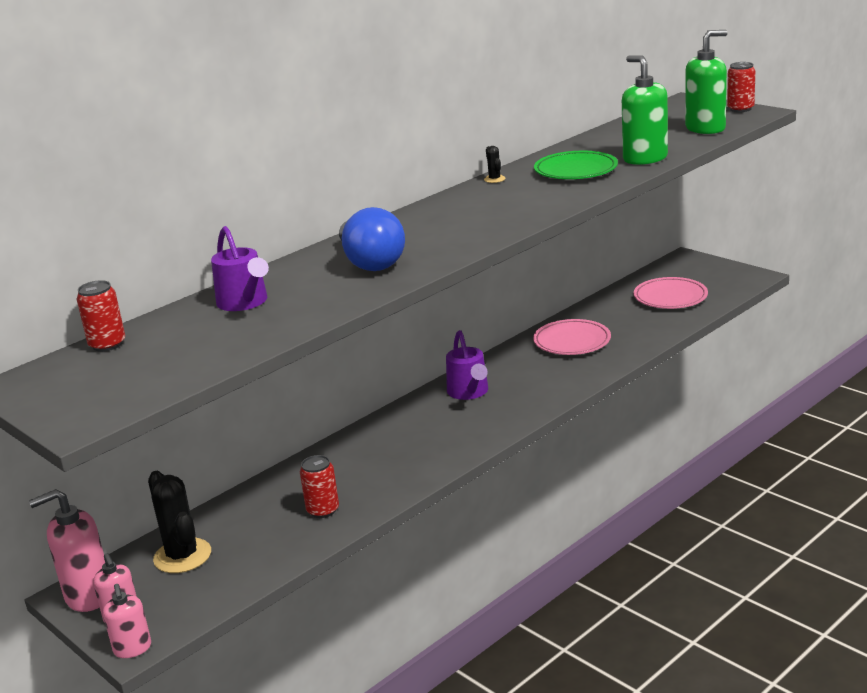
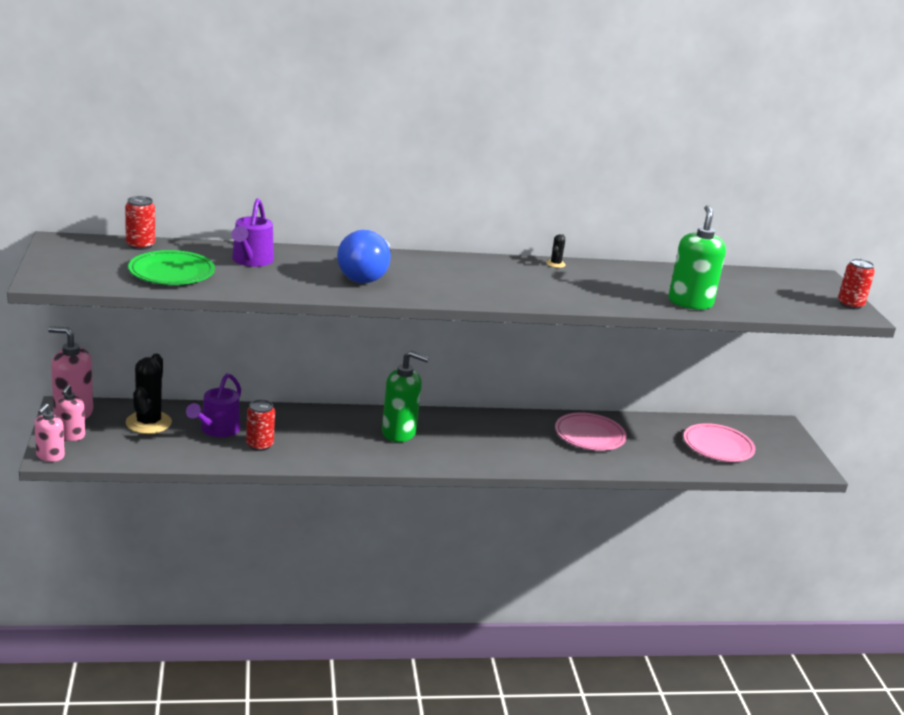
camera: 30 degrees right, 0 degrees up
(469, 392) = (463, 428): purple watering can -> purple watering can (217, 430)
(575, 170) = (622, 286): green plate -> green plate (171, 273)
(705, 128) = (787, 305): green soap dispenser -> green soap dispenser (399, 432)

